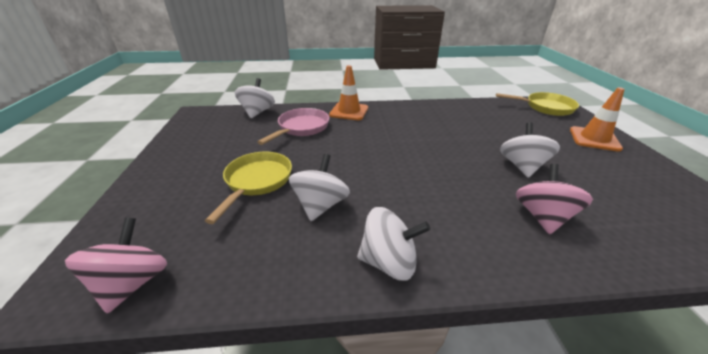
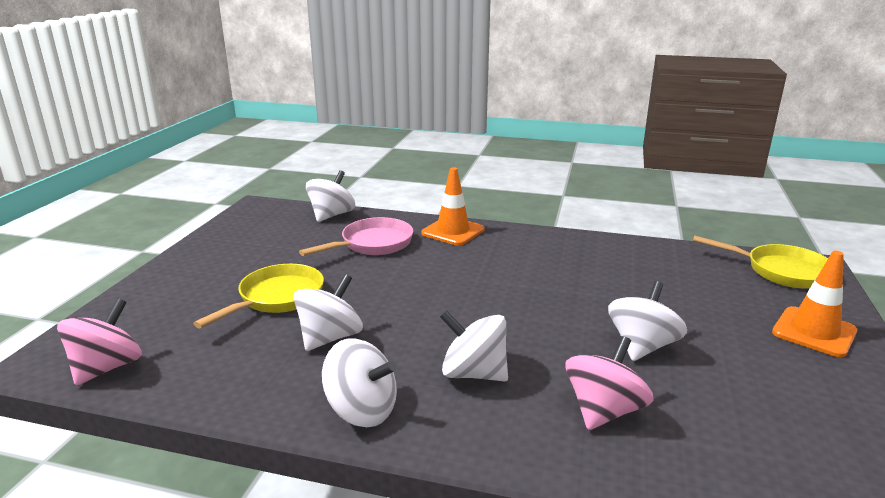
camera: 20 degrees right, 10 degrees down
(442, 209) = (473, 373): none -> white spinning top

